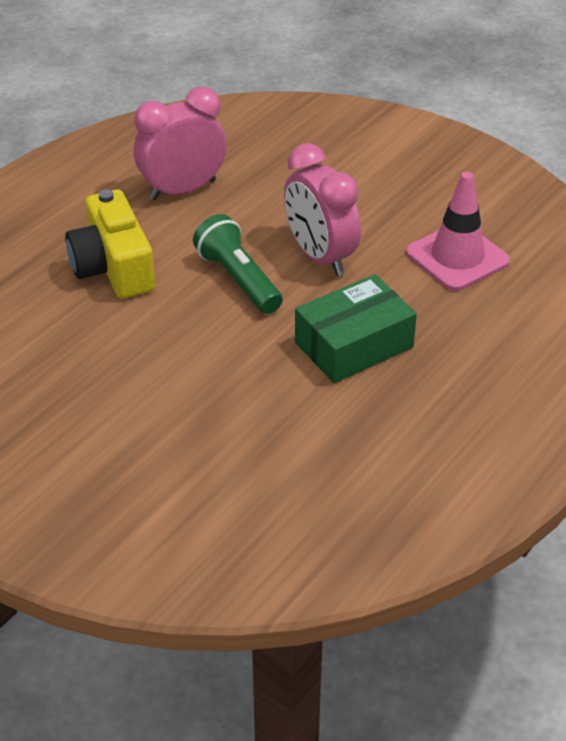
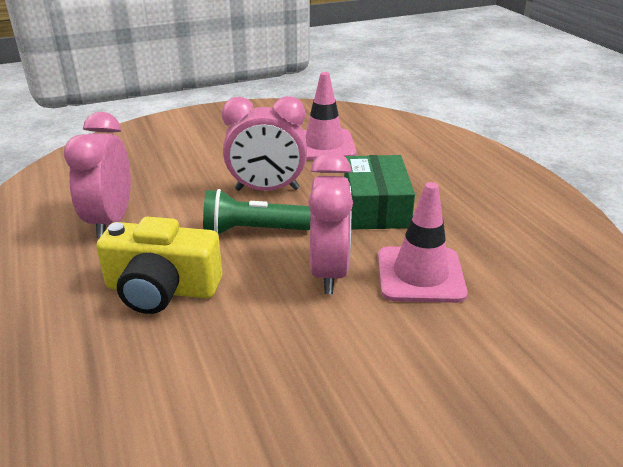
camera: 60 degrees left, 10 degrees down
(211, 353) = (329, 272): none -> pink clock
(253, 415) = (420, 275): none -> pink traffic cone

